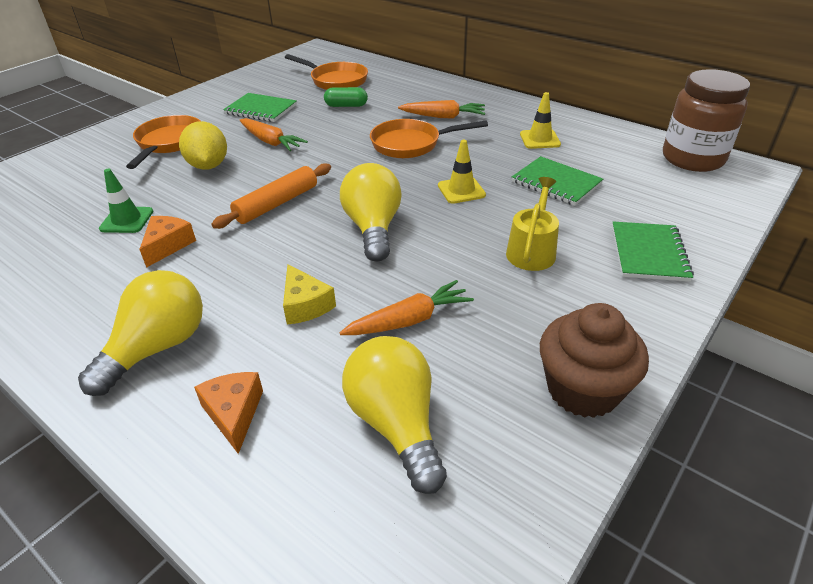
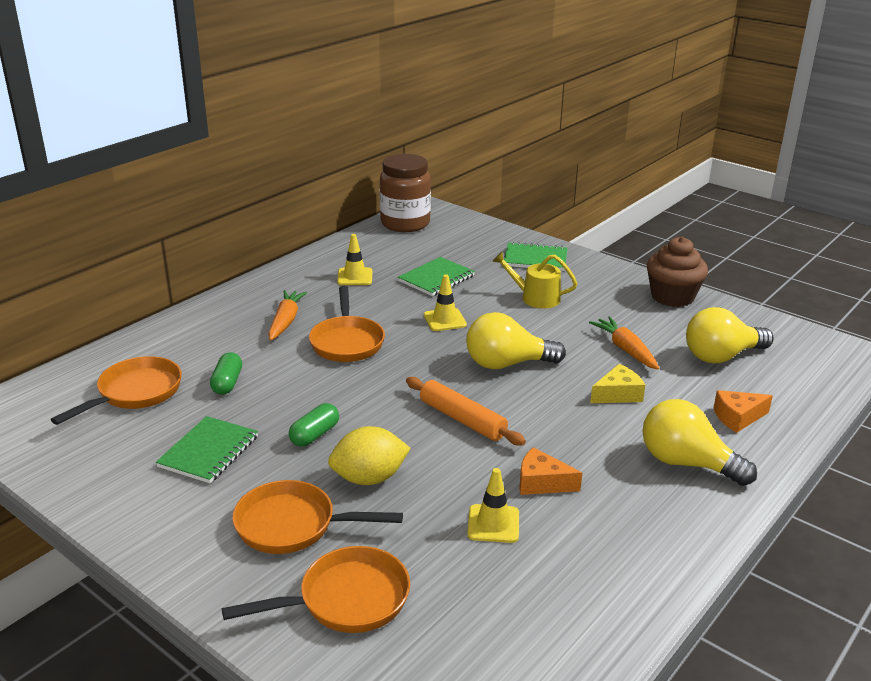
camera: 90 degrees left, 10 degrees down
(85, 166) = (346, 600): none -> orange pan
(127, 220) = (493, 524): green traffic cone -> yellow traffic cone
(271, 142) = (314, 435): orange carrot -> green capsule

